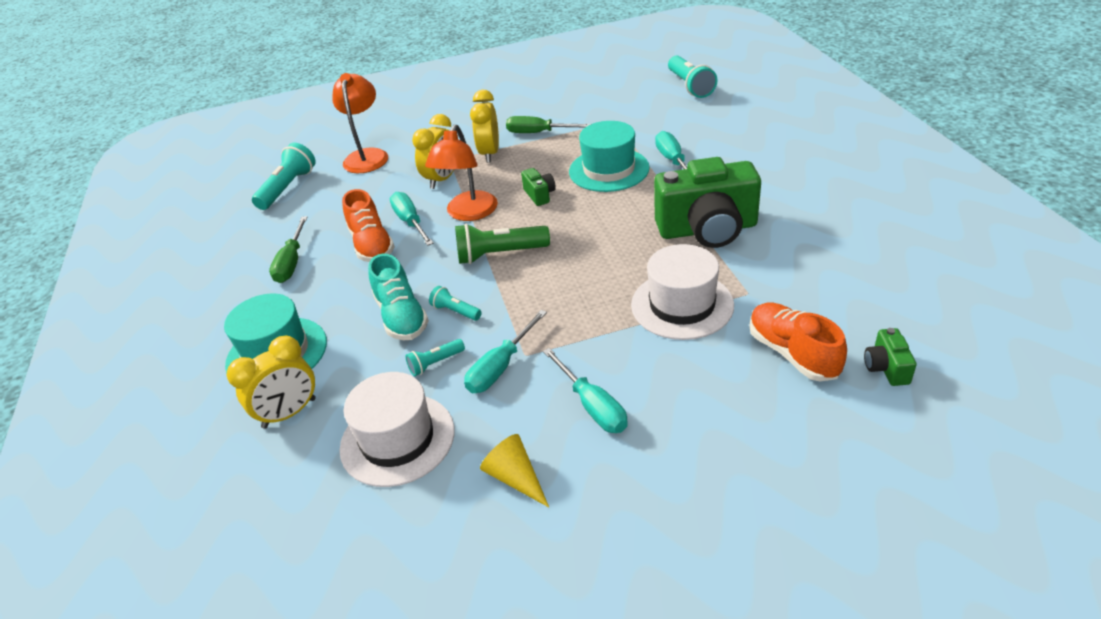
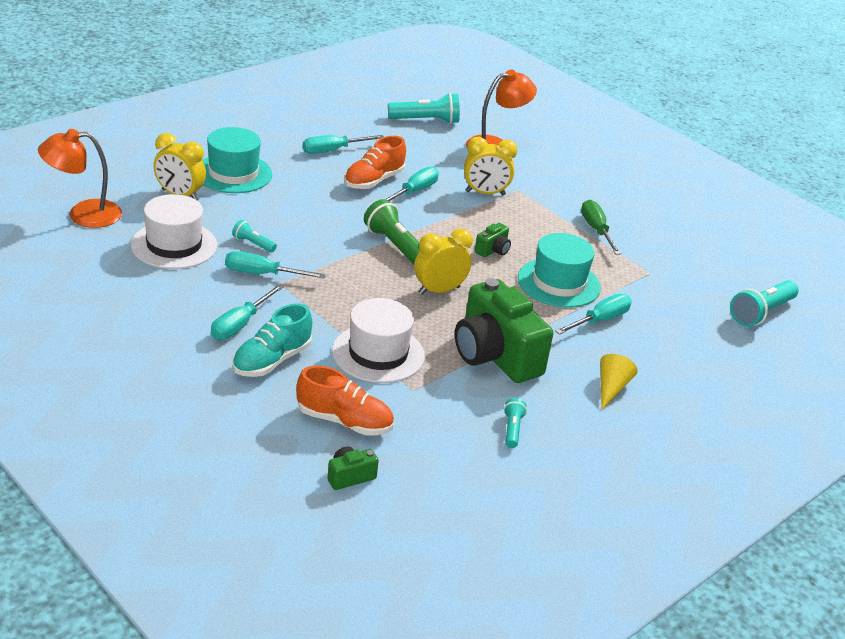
camera: 55 degrees right, 5 degrees down
(292, 262) = (333, 150): green screwdriver -> turquoise screwdriver
(401, 316) = (296, 216): turquoise shoe -> turquoise shoe (271, 361)
(455, 311) = (314, 240): turquoise flashlight -> turquoise flashlight (512, 429)
(468, 213) = (443, 218): orange lamp -> orange lamp (83, 214)
(489, 153) = (542, 209): yellow clock -> yellow clock (439, 290)
(515, 477) = (159, 302): yellow cone -> yellow cone (611, 388)
(792, 353) = (344, 421): orange shoe -> orange shoe turned 75 degrees clockwise

